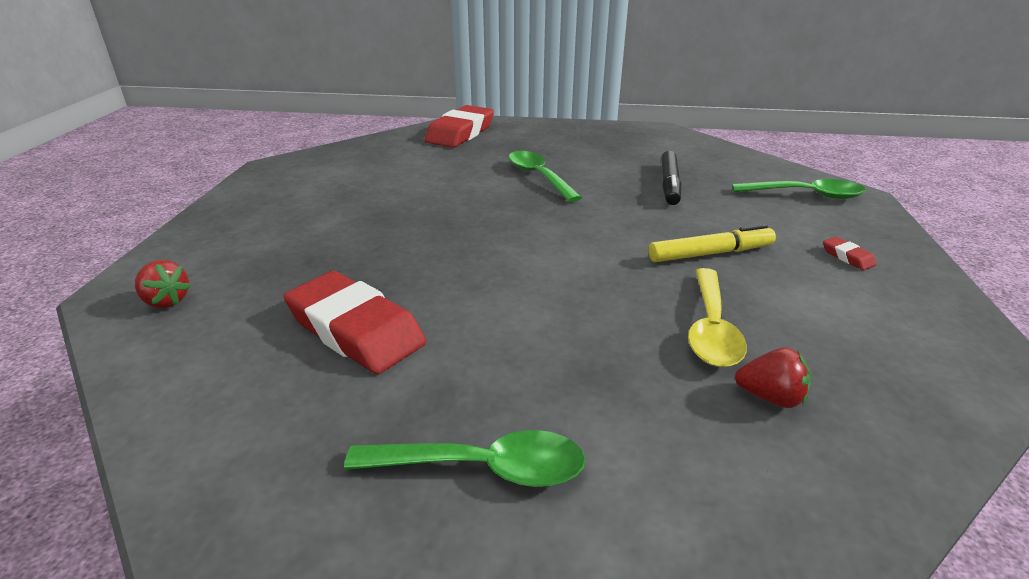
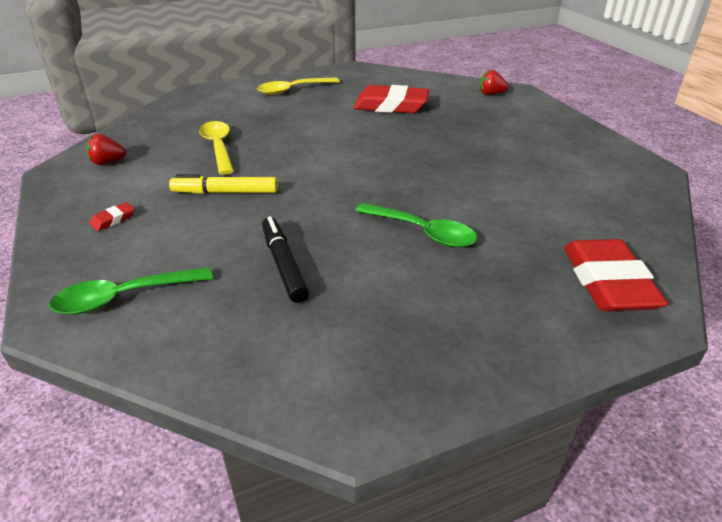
camera: 150 degrees right, 5 degrees up
(482, 468) = (293, 90): green spoon -> yellow spoon
(710, 254) = (225, 192): yellow marker -> yellow marker turned 45 degrees clockwise
(770, 397) = (188, 129): red strawberry -> red strawberry (108, 162)
(847, 257) = (113, 219): red eraser -> red eraser turned 75 degrees counterclockwise

